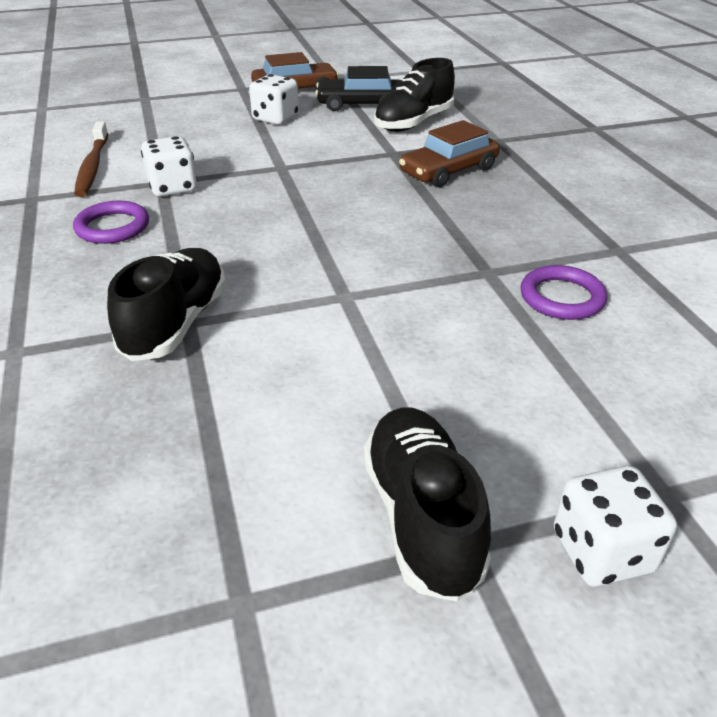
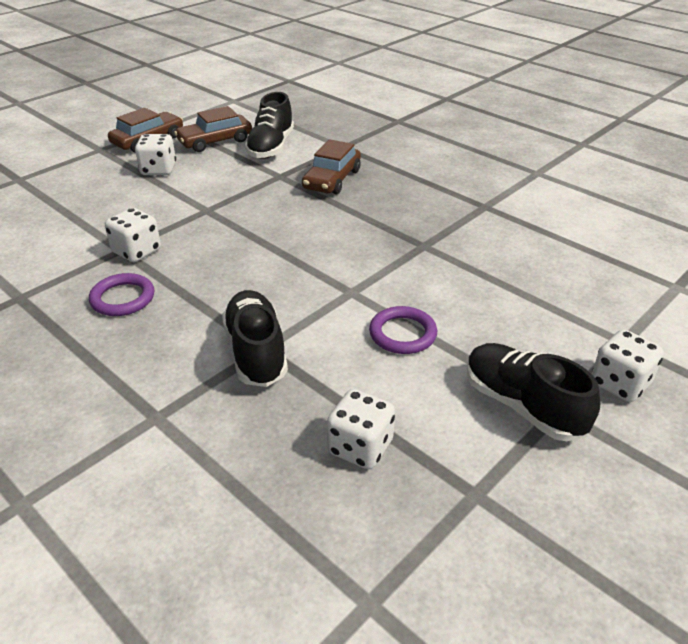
camera: 30 degrees left, 0 degrees up
(92, 166) = (43, 254): brown toothbrush -> none
(170, 475) = (360, 447): none -> white dice
(360, 104) = (215, 141): black car -> brown car
(562, 297) = (480, 248): purple ring -> purple ring (402, 334)

